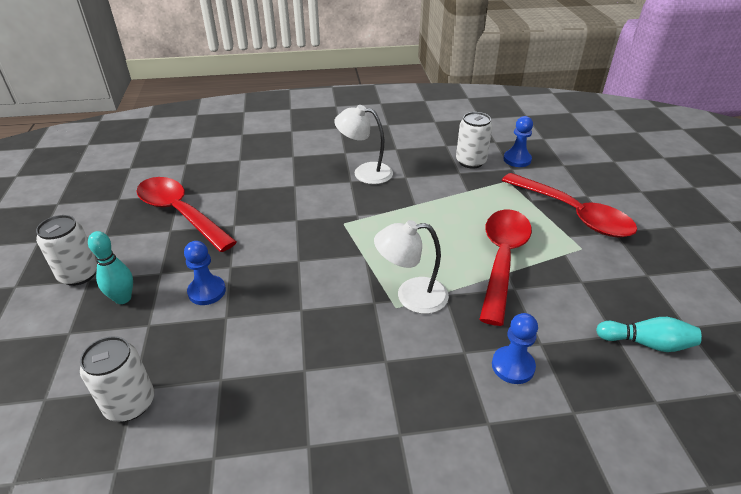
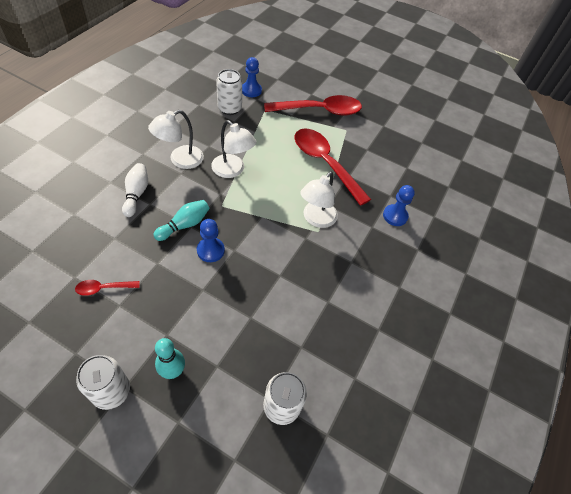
camera: 60 degrees left, 15 degrees up
(180, 213) = (103, 288): red spoon -> red spoon, size x0.44
(207, 291) = (216, 316): blue pawn -> blue pawn (210, 250)
(296, 174) = (136, 194): none -> white bowling pin
(396, 205) = (232, 170): none -> white lamp
(646, 343) = (419, 162): turquoise bowling pin -> turquoise bowling pin (184, 225)

